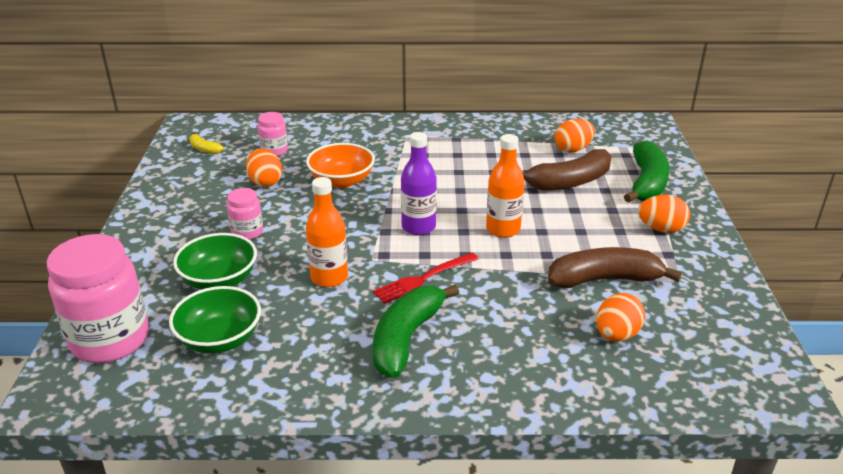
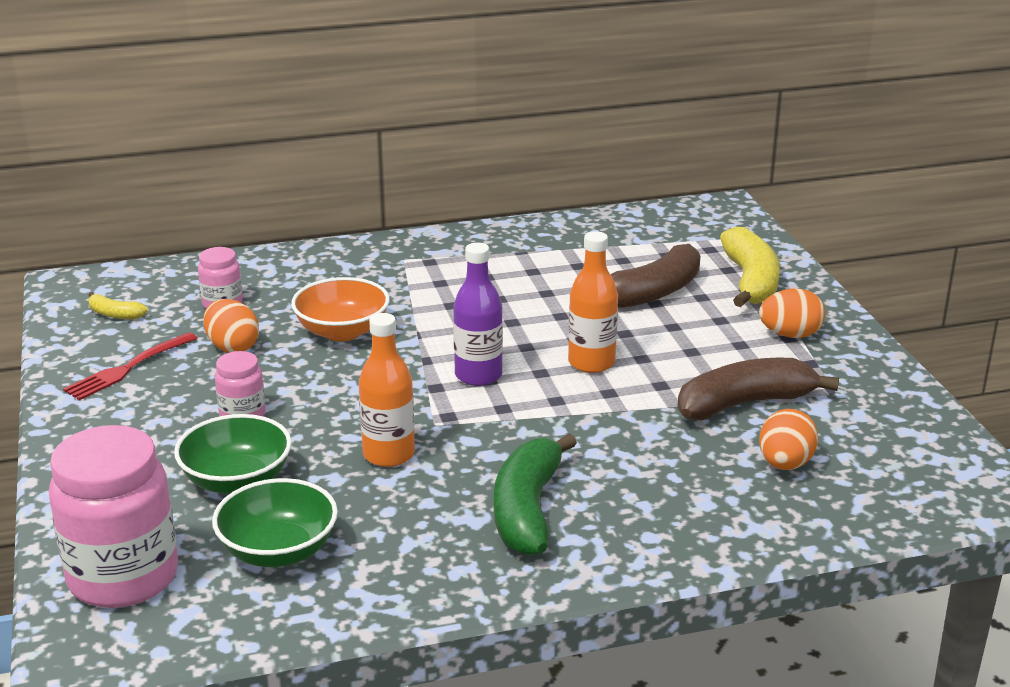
camera: 15 degrees left, 5 degrees down
(423, 279) = (515, 437): red fork -> red fork (128, 368)
(573, 149) = (638, 251): orange egg -> none
(647, 183) = (750, 281): green banana -> yellow banana

